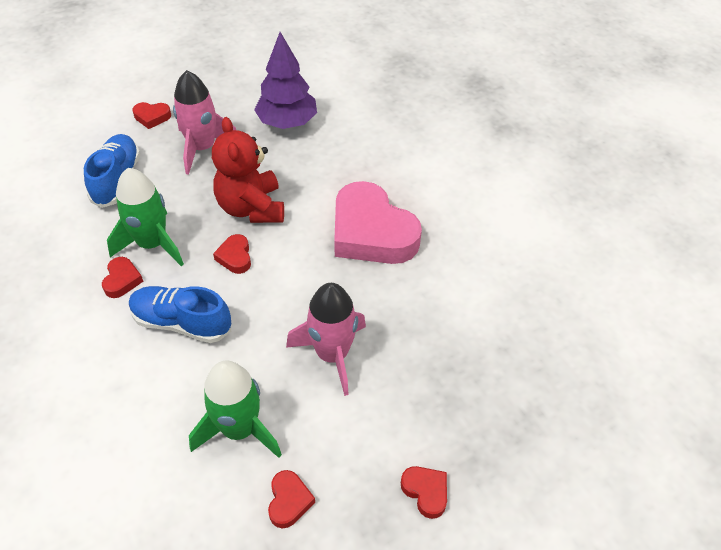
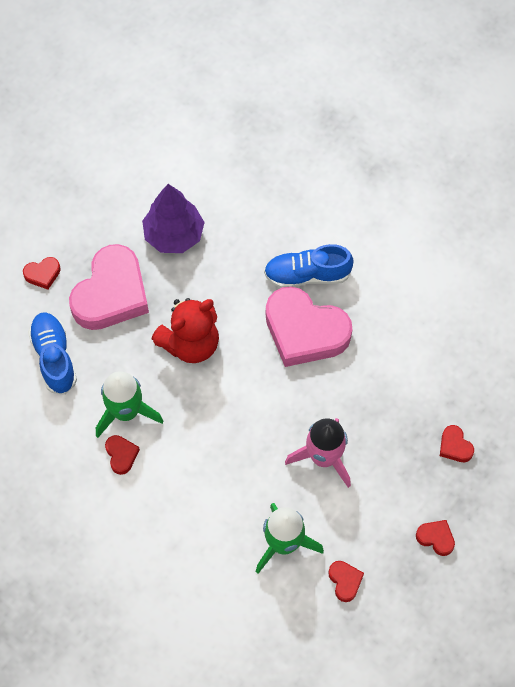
camera: 20 degrees left, 15 degrees up
(182, 323) = (192, 474): blue shoe -> blue shoe (307, 275)
(202, 148) = (111, 294): pink rocket -> pink heart
(235, 257) = (202, 398): red heart -> red heart (455, 446)
(251, 208) = (190, 343): red teddy bear -> red teddy bear turned 90 degrees counterclockwise

